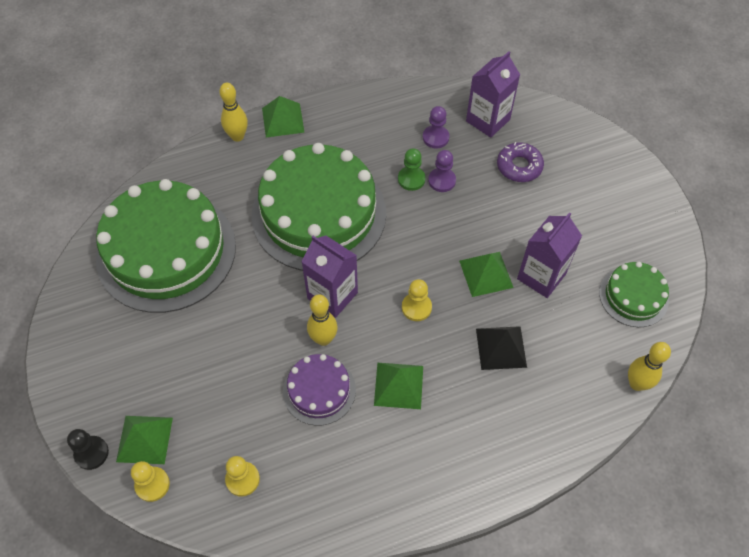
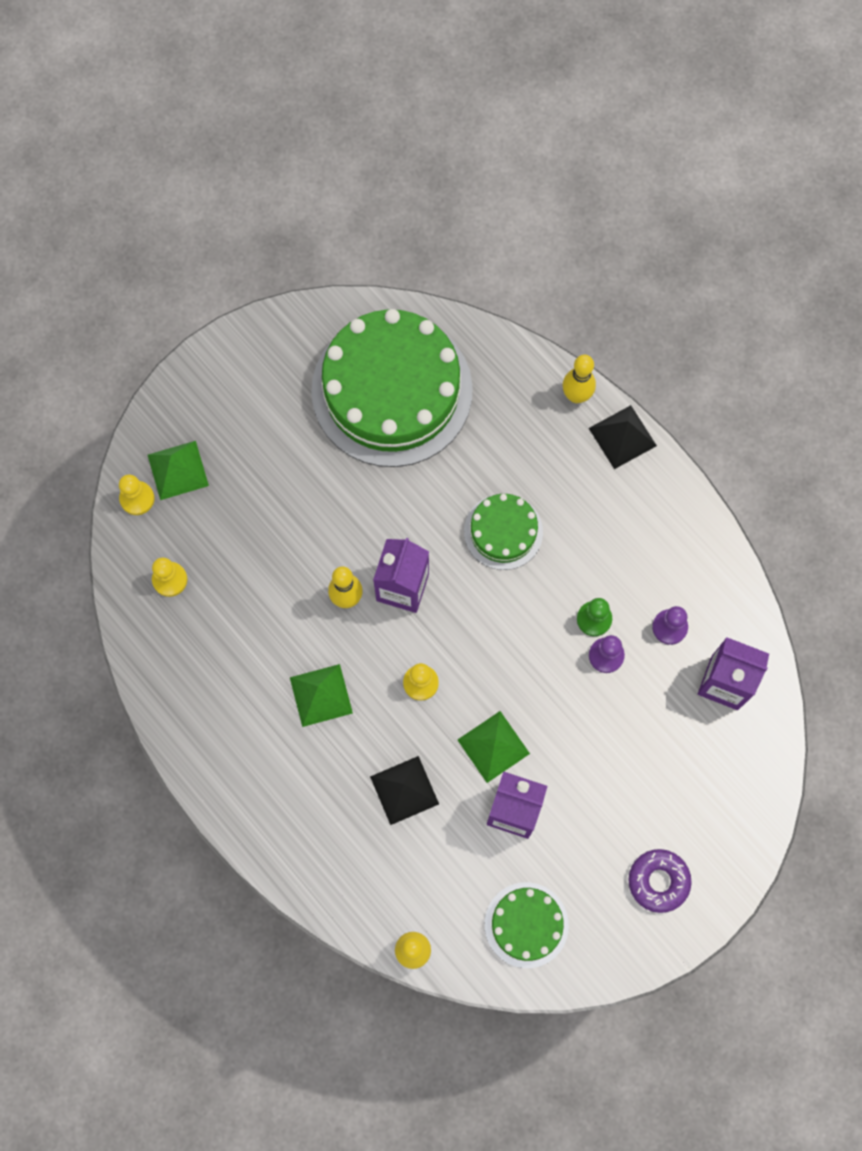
camera: 70 degrees right, 15 degrees up
(91, 453) = (148, 428): black pawn -> none
(283, 120) = (622, 437): green pyramid -> black pyramid
(319, 214) = (503, 531): green cake -> green cake, size x0.48
(319, 390) = (287, 616): purple cake -> none
(519, 166) = (665, 742): purple donut -> purple donut (658, 881)

